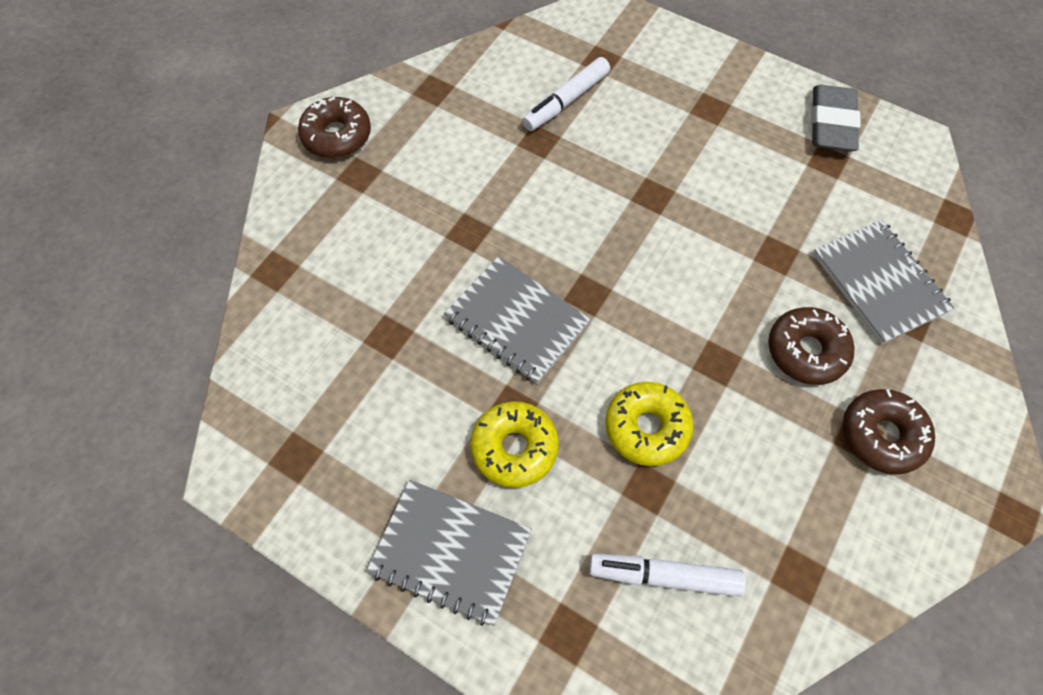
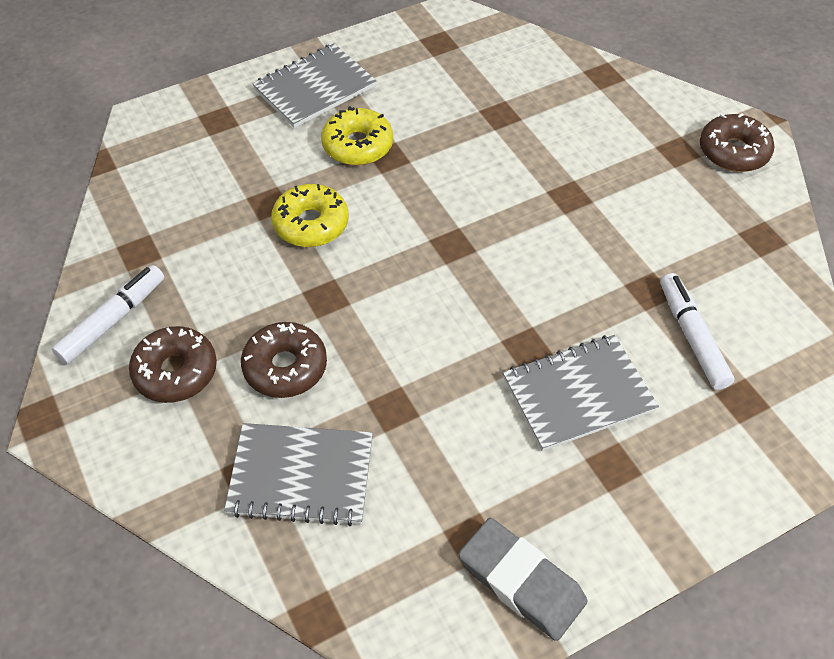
camera: 120 degrees right, 10 degrees down
(517, 321) = (459, 190): grey notebook -> grey notebook (578, 394)
(664, 576) = (206, 180): white marker -> white marker (113, 320)

